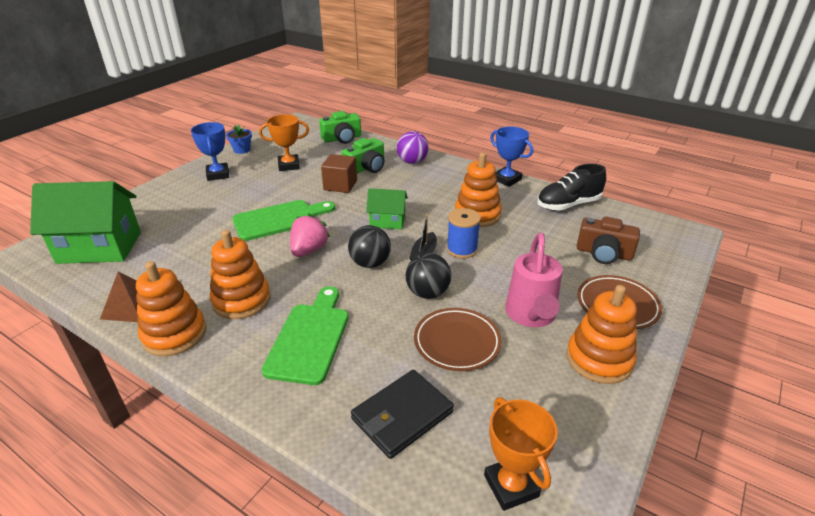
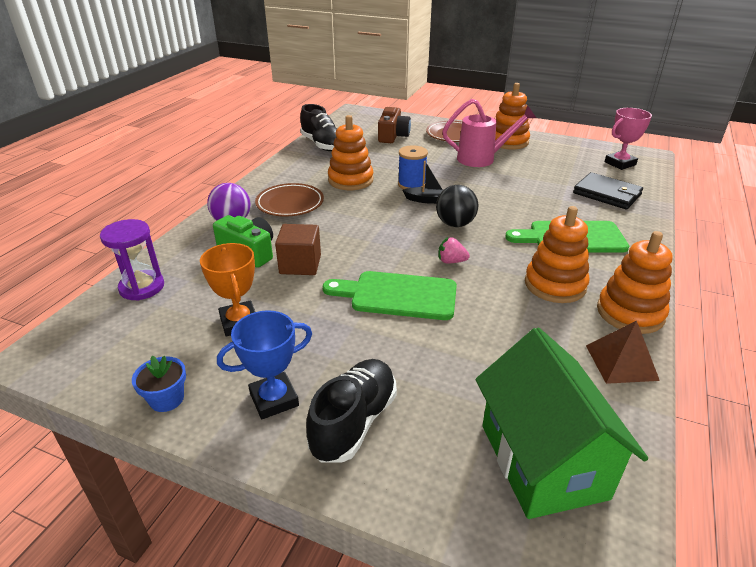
camera: 100 degrees left, 0 degrees up
(182, 194) = (354, 422): none -> black shoe
(279, 219) = (398, 295): green cutting board -> green cutting board turned 45 degrees counterclockwise
(309, 250) = (451, 261): pink strawberry -> pink strawberry, size x0.62
(342, 139) = (142, 287): green camera -> purple hourglass
(387, 221) = (377, 223): green house -> none
(427, 293) = (480, 194): black ball -> none
(457, 342) = (527, 181): brown plate -> brown plate (290, 204)
(506, 179) = (276, 169): blue trophy -> none
(511, 486) = (620, 163): orange trophy -> pink trophy

